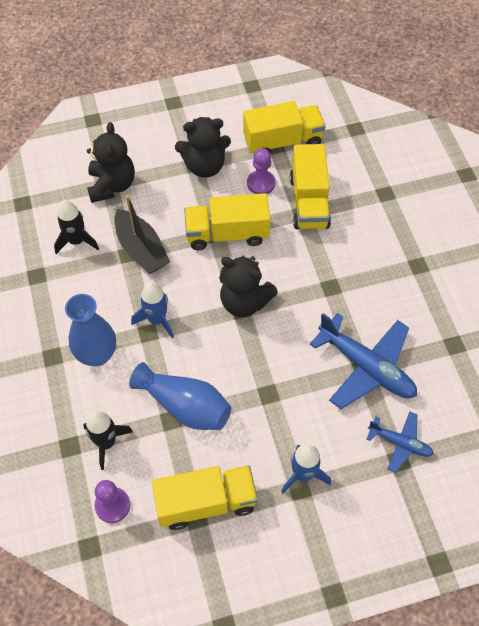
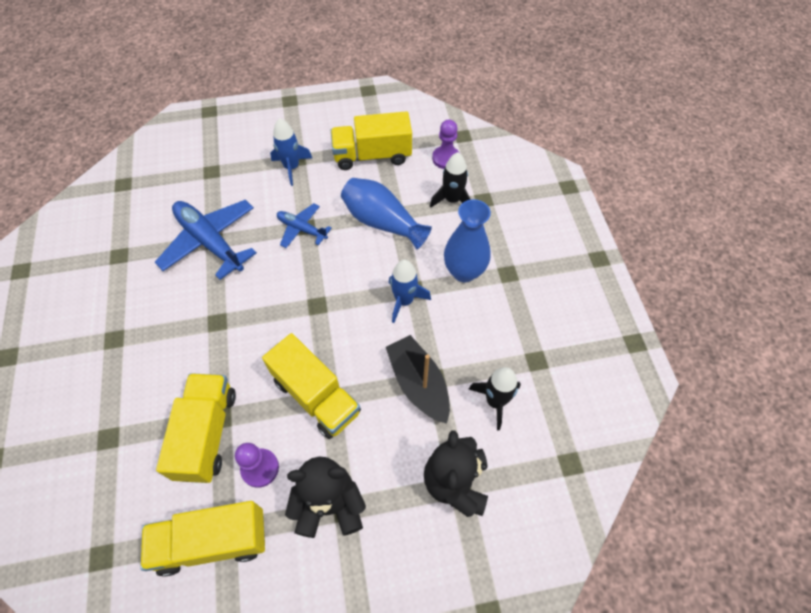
camera: 175 degrees left, 0 degrees up
(227, 234) = (316, 396): yellow truck -> yellow truck turned 45 degrees clockwise
(244, 302) = (311, 313): black teddy bear -> none
(400, 443) = (205, 182): blue plane -> blue plane (302, 229)

